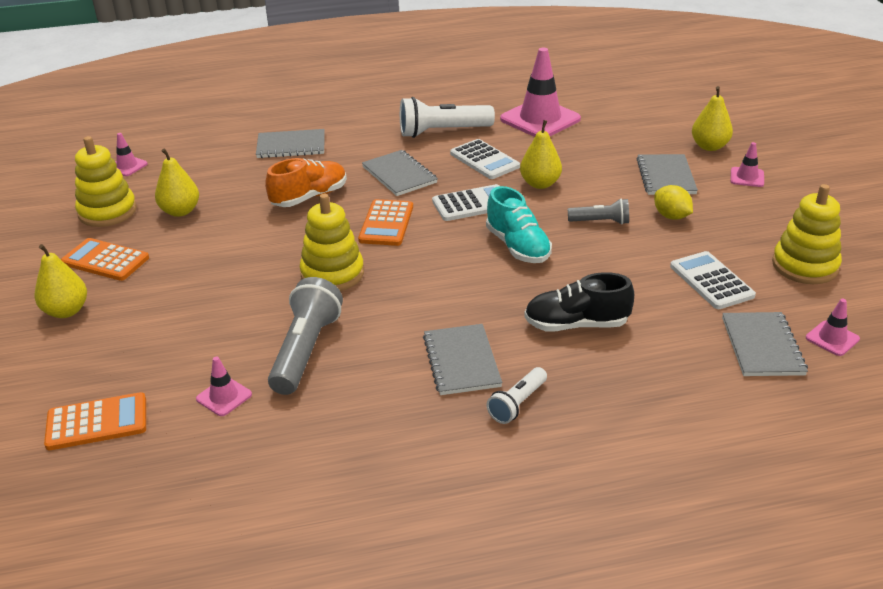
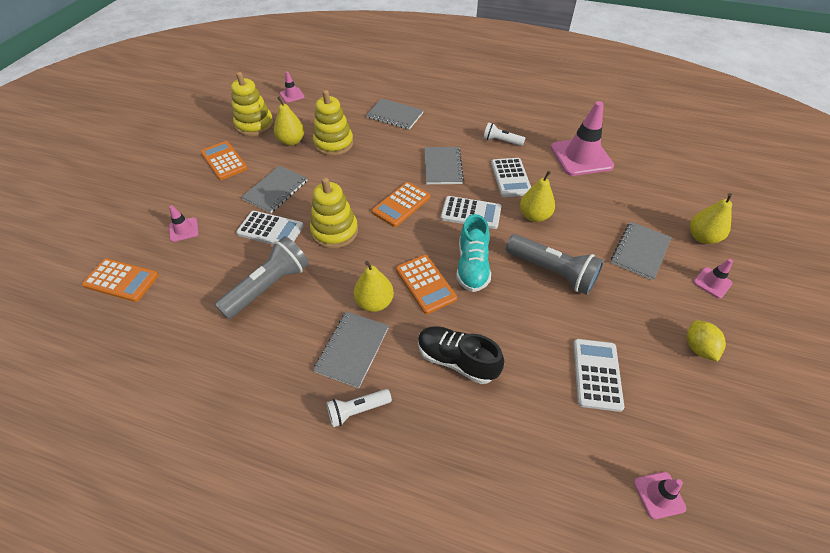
camera: 30 degrees right, 15 degrees up
(66, 311) = (175, 189): yellow pear -> yellow pear (374, 302)
(224, 397) = (196, 298): pink traffic cone -> pink traffic cone (184, 230)
(249, 301) = (270, 230): none -> white calculator
(309, 197) = (372, 162): orange shoe -> none
(442, 132) = (501, 141): white flashlight -> white flashlight, size x0.56
(483, 279) = (425, 284): none -> orange calculator
(600, 222) = (552, 272): grey flashlight -> grey flashlight, size x1.79
(671, 216) = (614, 293): yellow lemon -> yellow lemon (698, 348)
(762, 346) = (588, 466): grey notebook -> grey notebook (276, 190)
(805, 266) = (694, 401): yellow stacking toy -> yellow stacking toy (333, 143)

